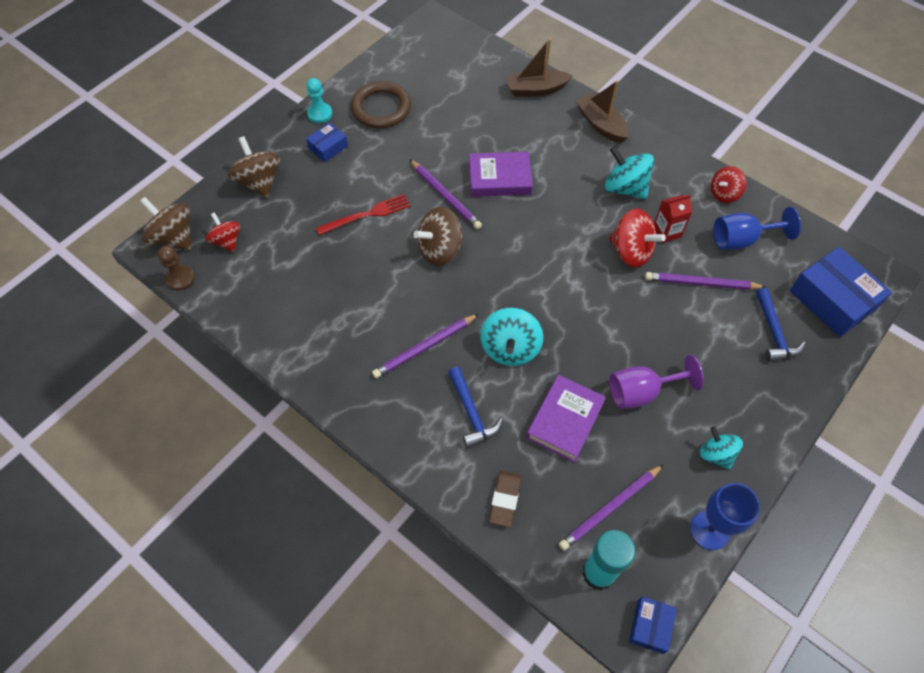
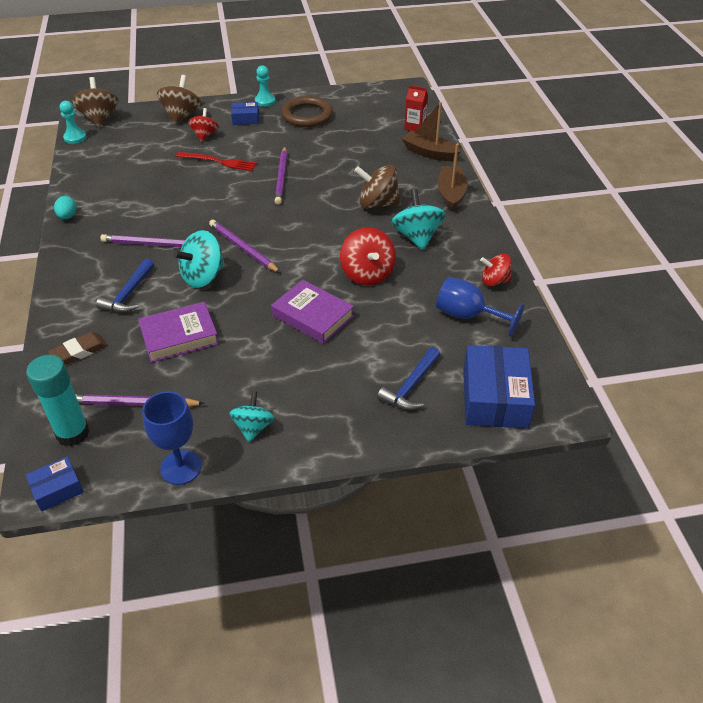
camera: 40 degrees right, 15 degrees down
(180, 278) = (75, 137): brown pawn -> turquoise pawn
(227, 241) = (123, 133): red spinning top -> red spinning top (205, 135)
(304, 374) = (68, 216): none -> turquoise egg
(440, 250) = (237, 202): brown spinning top -> brown spinning top (377, 204)
(500, 178) = (332, 186): purple book -> purple book (313, 316)
(642, 392) = (254, 355): purple goblet -> none
(667, 232) = (412, 278): red carton -> red carton (415, 127)
(701, 283) = (394, 322): purple pencil -> purple pencil (243, 248)

